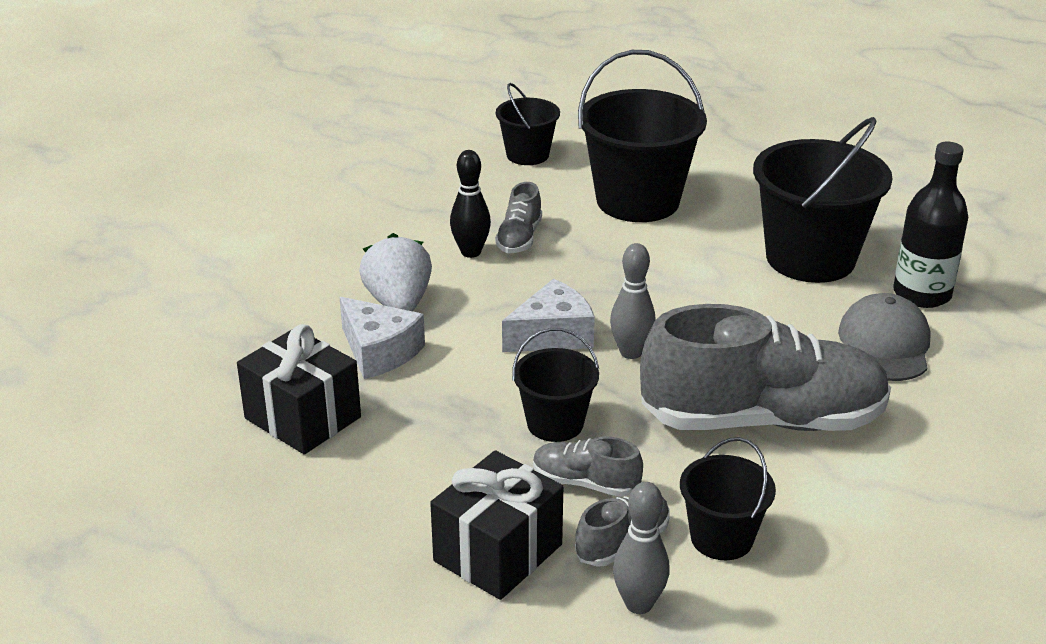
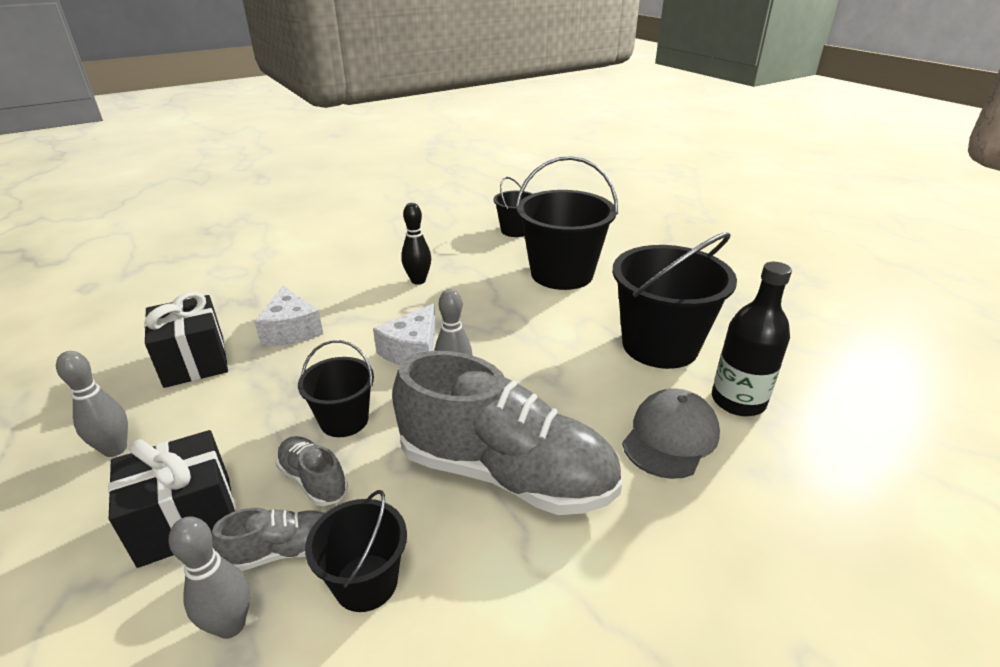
camera: 25 degrees right, 0 degrees up
(334, 525) = (115, 449): none -> grey bowling pin
(399, 303) = (339, 301): white strawberry -> none
(519, 238) = (458, 279): grey shoe -> none
(552, 335) = (412, 350): white cheese -> white cheese turned 120 degrees clockwise

